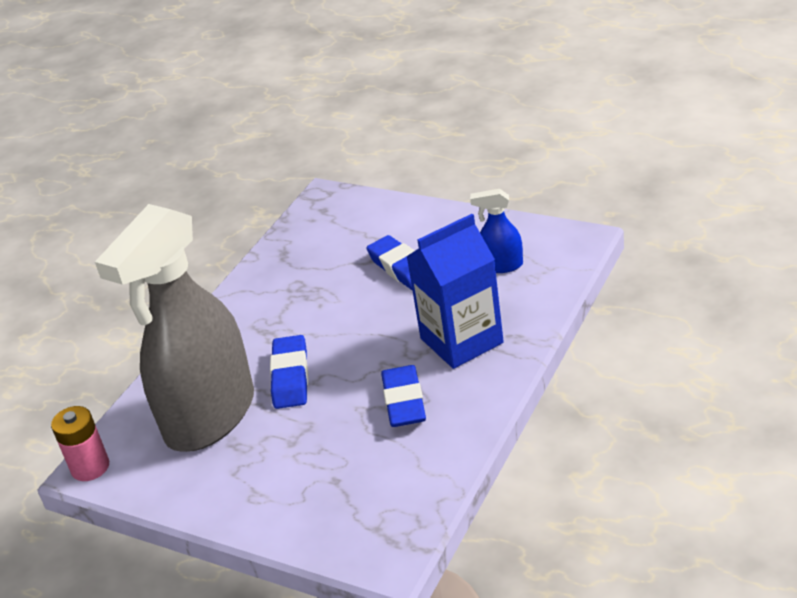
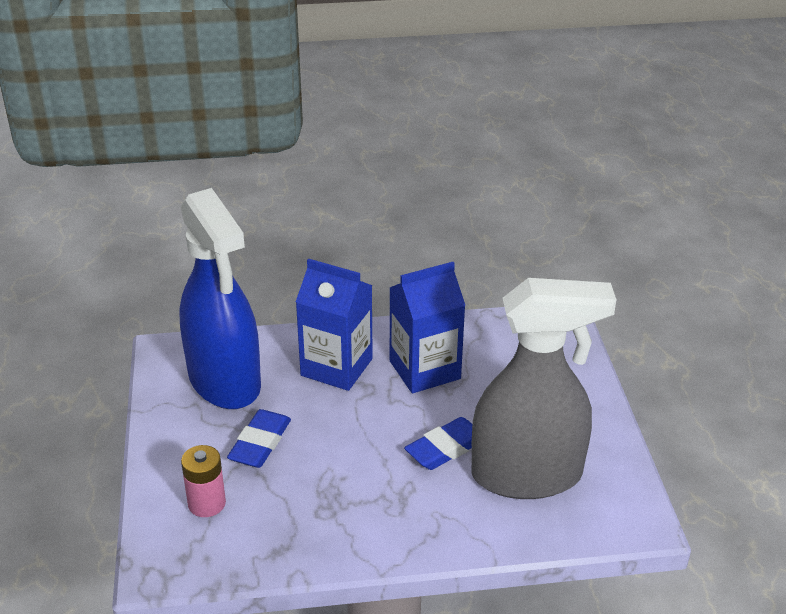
camera: 130 degrees left, 0 degrees up
(90, 467) = (640, 522): pink battery -> pink battery (207, 503)
(404, 401) = (424, 370): blue eraser -> blue carton
(501, 265) = (225, 381): blue spray bottle -> blue spray bottle, size x2.49

